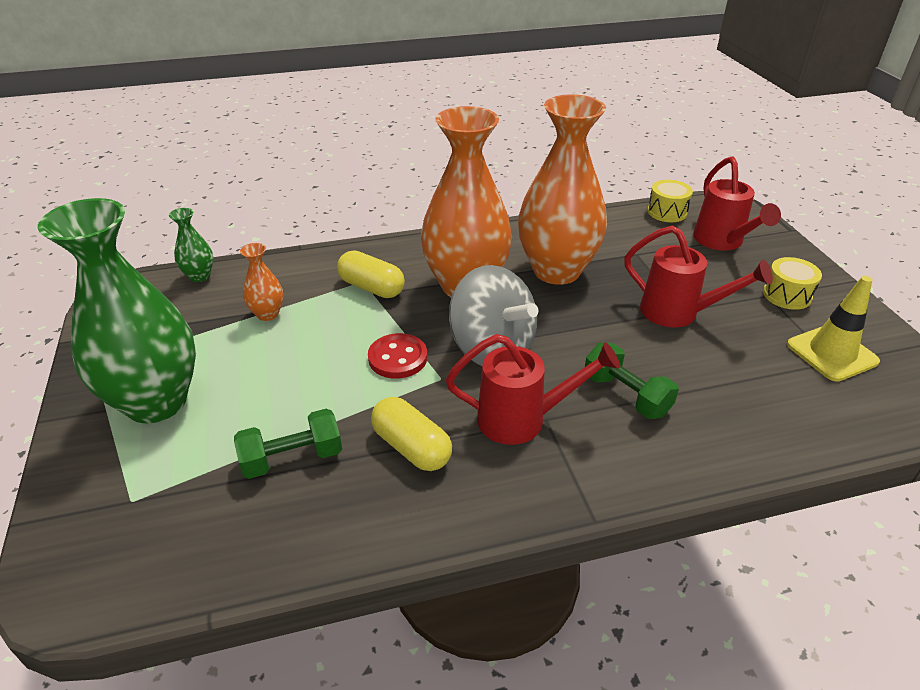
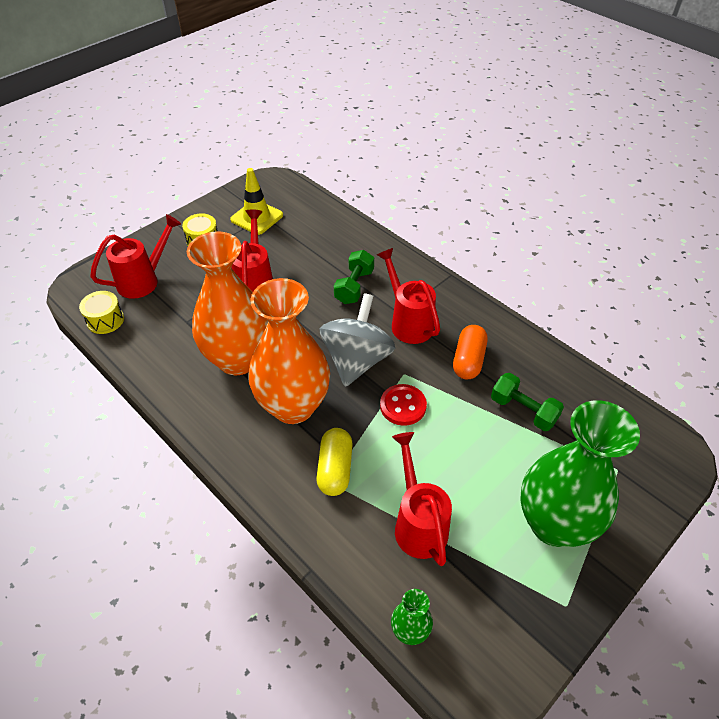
camera: 120 degrees left, 10 degrees up
(267, 314) = (418, 523): orange vase -> red watering can
(411, 447) = (468, 360): yellow capsule -> orange capsule

